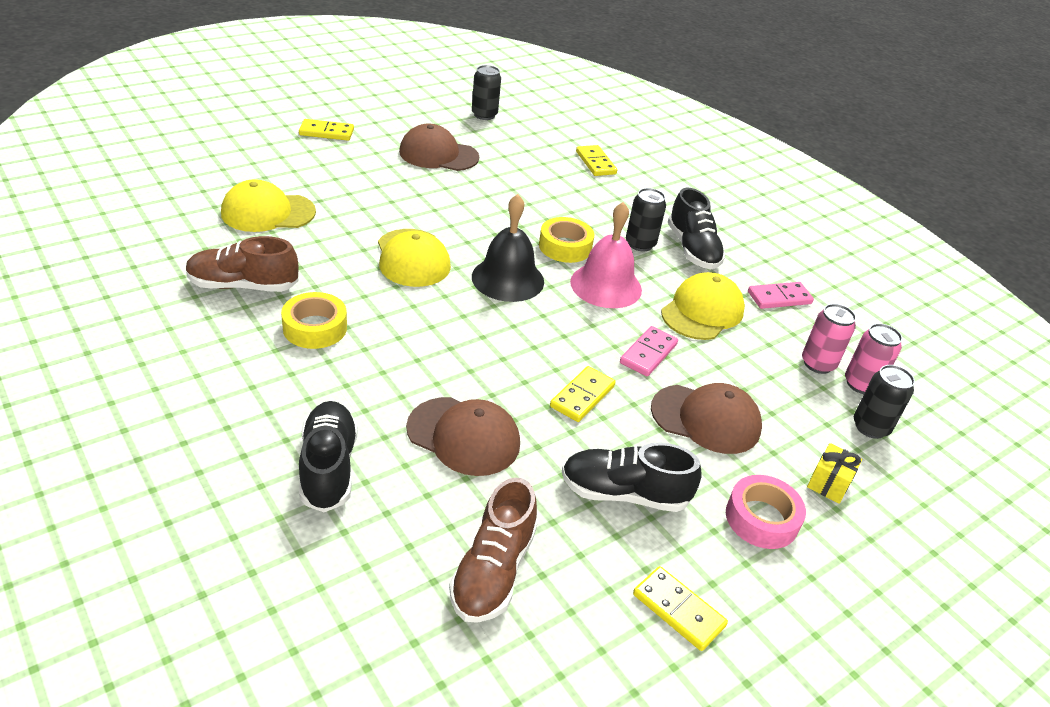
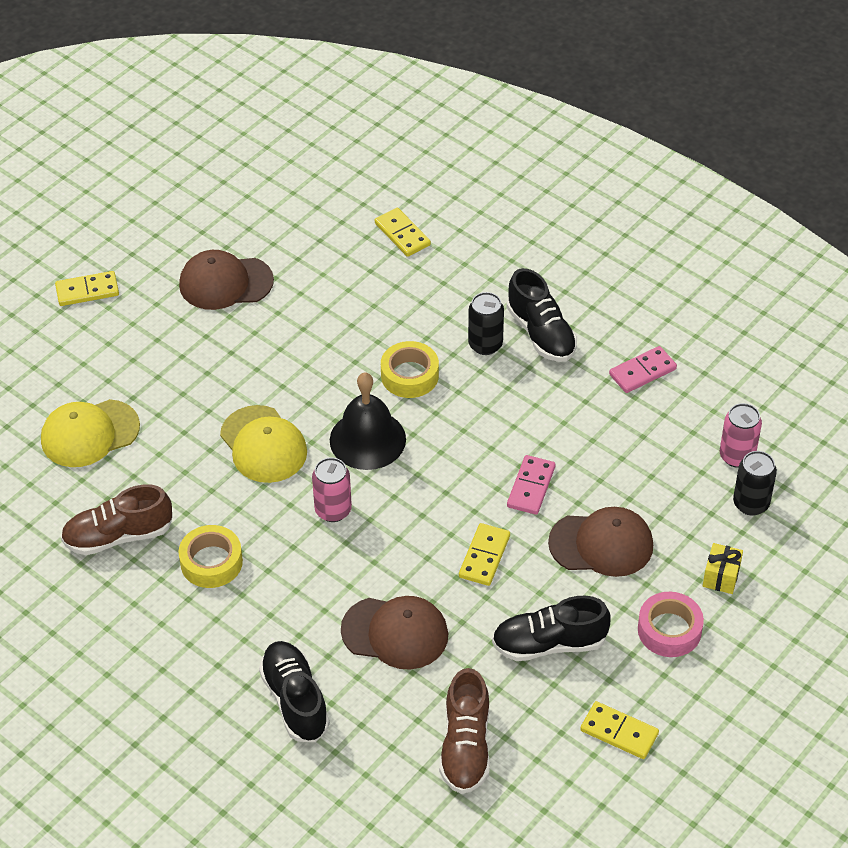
camera: 10 degrees left, 10 degrees up
(484, 115) = (249, 196): black can -> none
(606, 285) = (466, 414): pink bell -> none
(702, 311) = (570, 416): yellow cap -> none
(818, 364) = (693, 445): pink can -> pink can (333, 510)

